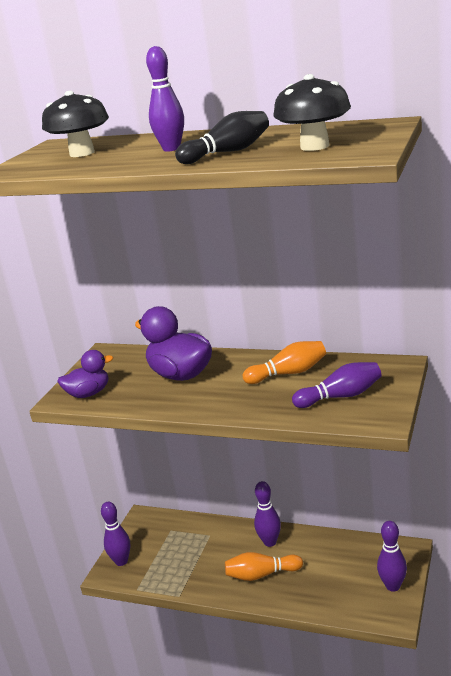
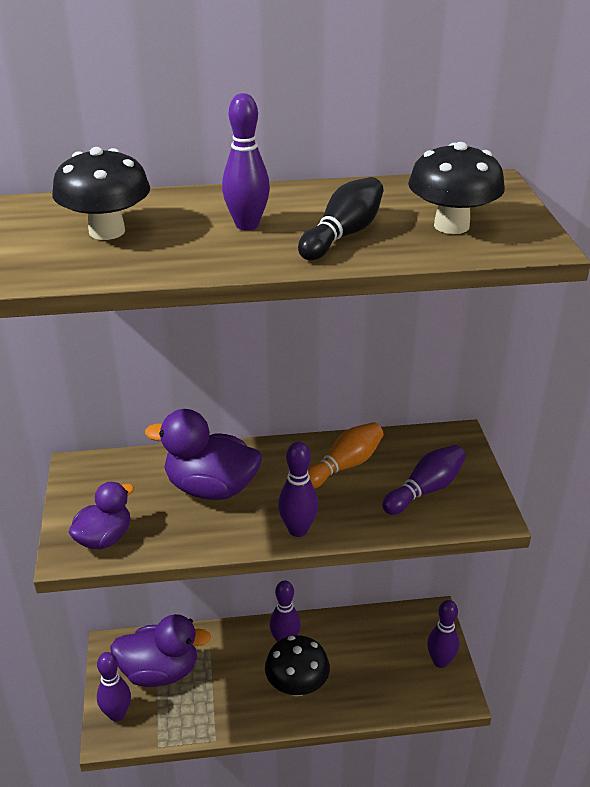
camera: 30 degrees left, 10 degrees up
(166, 541) = (160, 671): none -> purple duck
(221, 408) = (298, 530): none -> purple bowling pin
(261, 574) = (297, 685): orange bowling pin -> black mushroom

